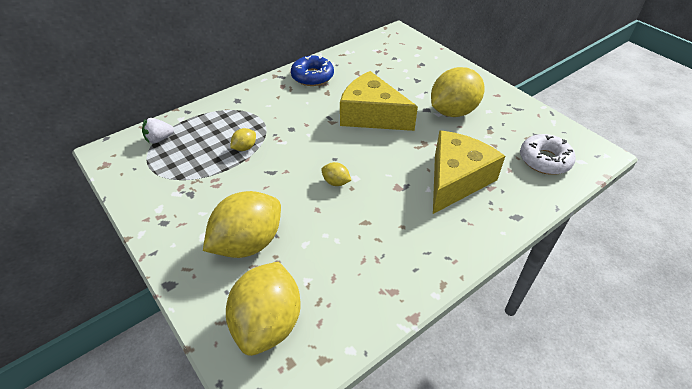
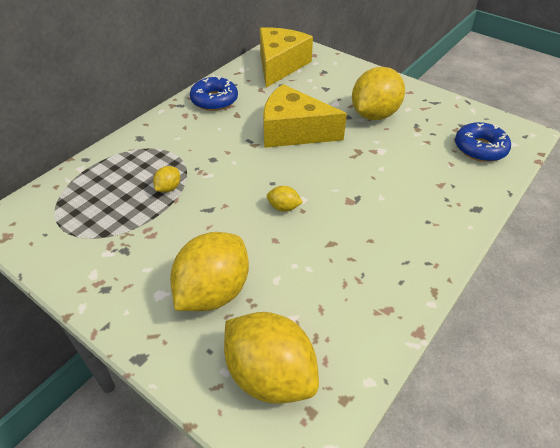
camera: 15 degrees left, 0 degrees up
(159, 139) = (63, 195): white strawberry -> none
(268, 323) = (270, 375): yellow lemon -> yellow lemon turned 45 degrees counterclockwise
(456, 180) = (405, 182): yellow cheese -> yellow cheese (280, 65)
(544, 160) = (480, 148): white donut -> blue donut

